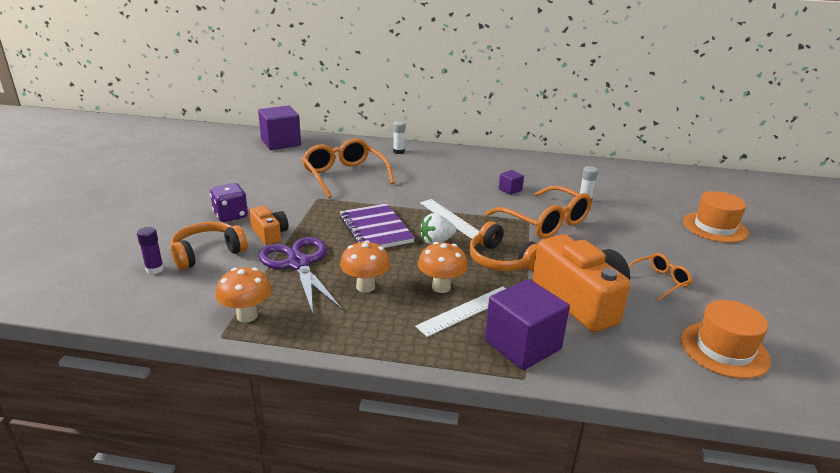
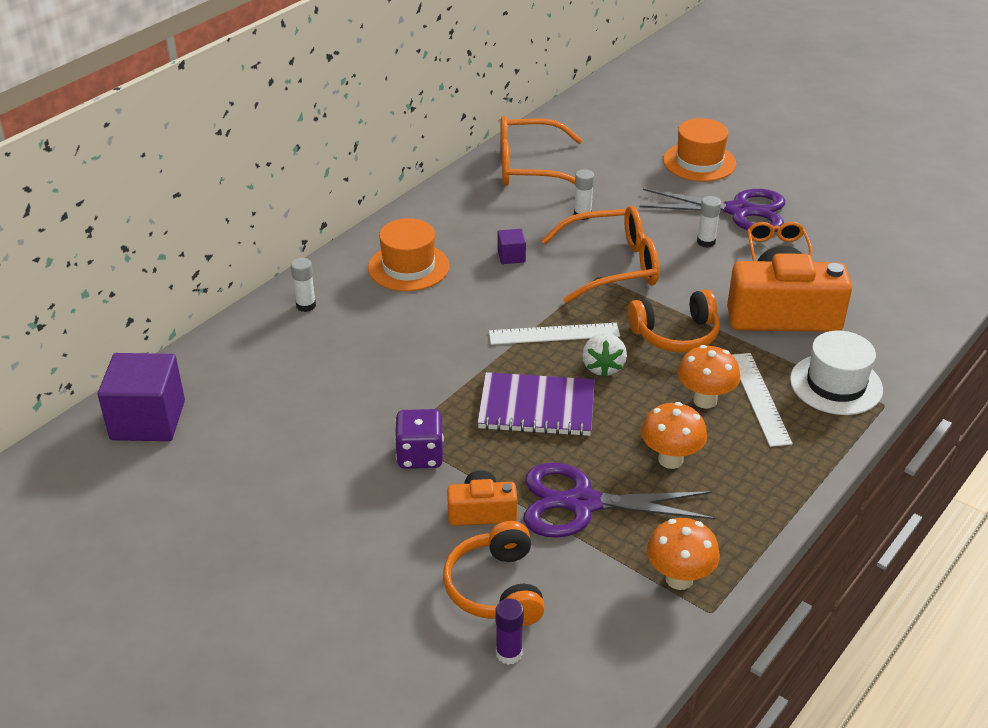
camera: 60 degrees left, 10 degrees up
(231, 215) = (392, 541): purple dice -> purple dice (420, 456)
(345, 176) = (348, 386): orange glasses -> orange glasses (530, 167)
(522, 345) = (836, 384): purple cube -> white hat
(622, 250) = (706, 242): none -> white glue stick
(682, 255) = (739, 211): none -> purple scissors
(724, 349) = (896, 270): orange hat -> orange hat (408, 267)

